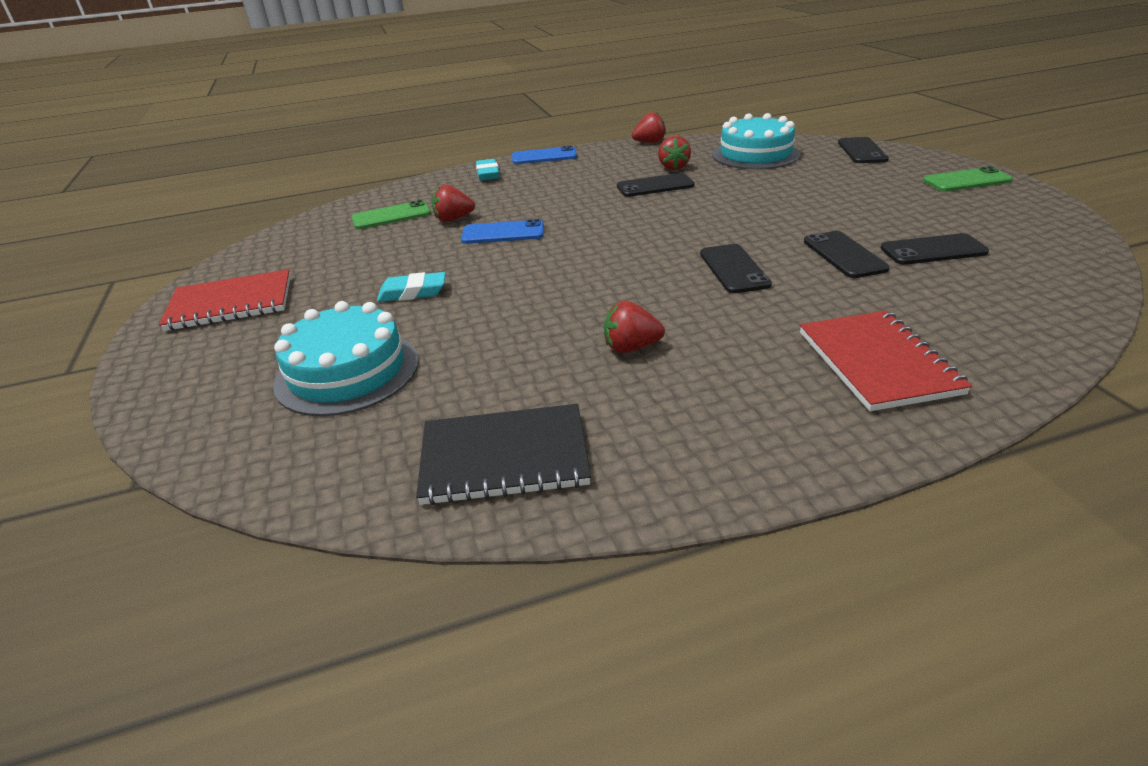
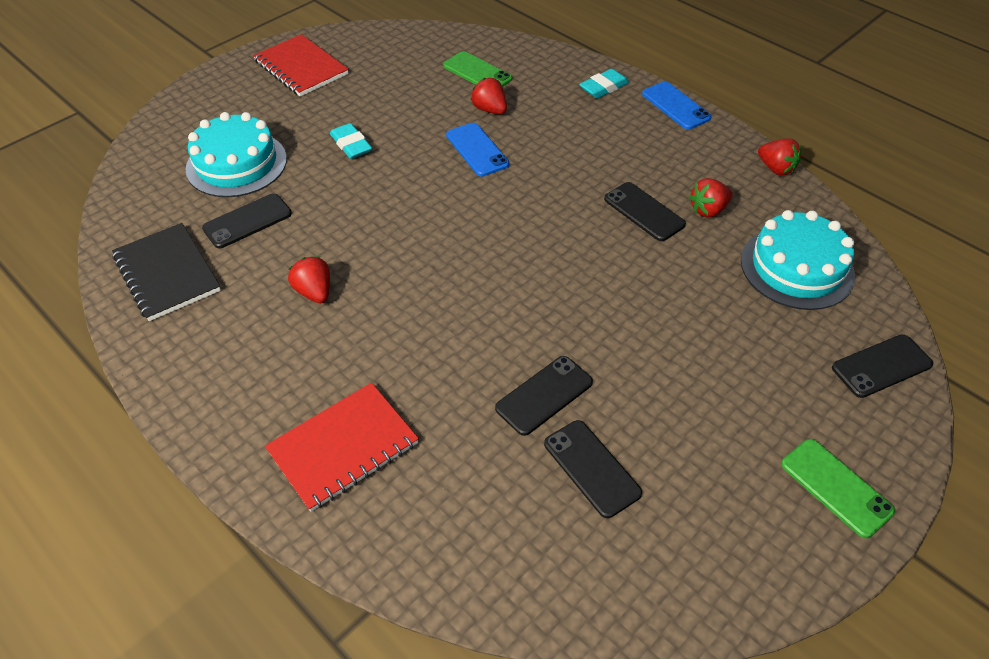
camera: 60 degrees right, 15 degrees up
(733, 269) = (475, 319): black phone -> black phone (247, 221)

